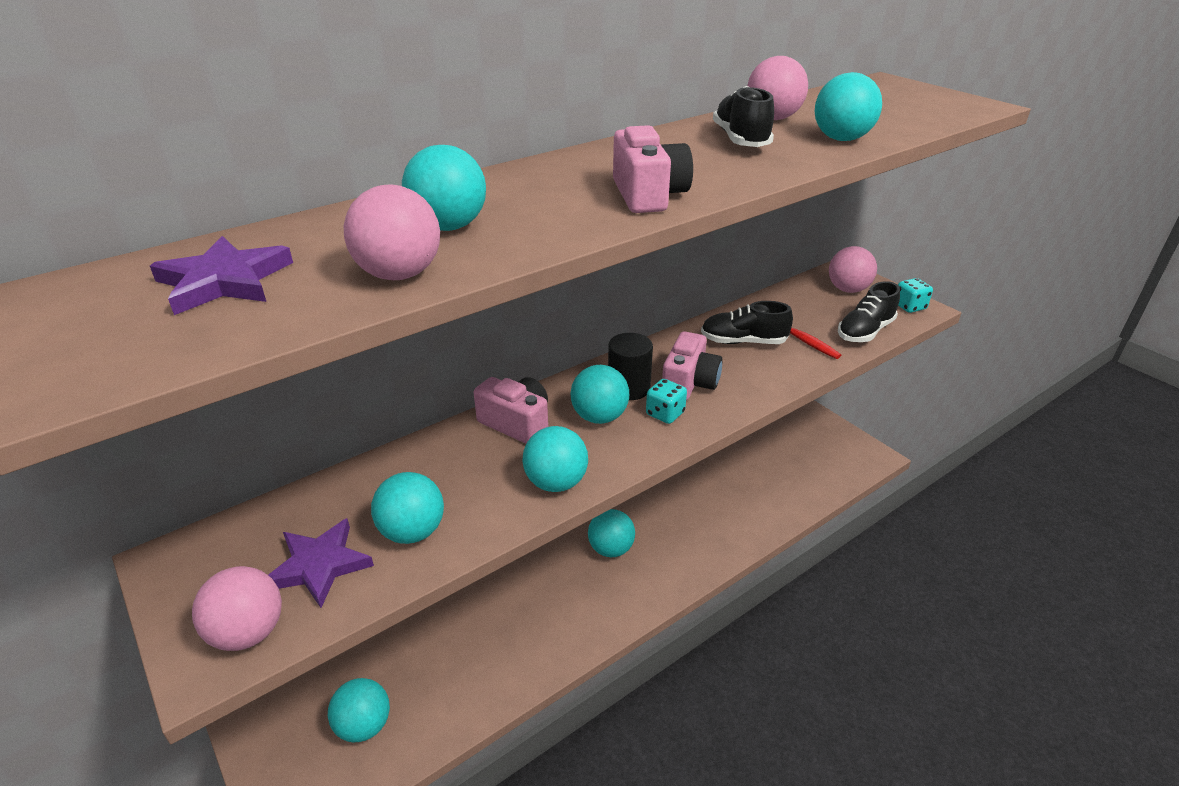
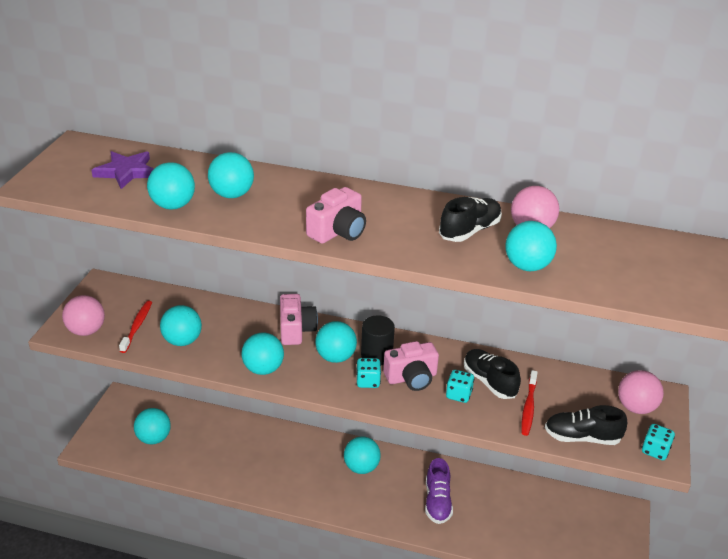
camera: 50 degrees right, 0 degrees up
(319, 565) = (137, 326): purple star -> red toothbrush
(399, 275) = (173, 205): pink ball -> turquoise ball
(706, 519) = (437, 502): none -> purple shoe
(744, 367) = (458, 395): none -> turquoise dice

